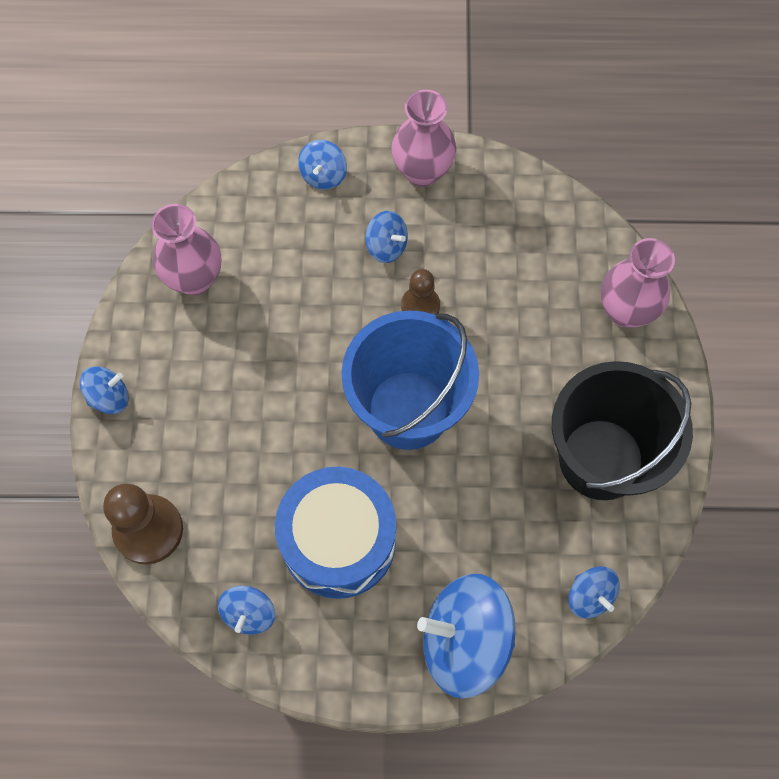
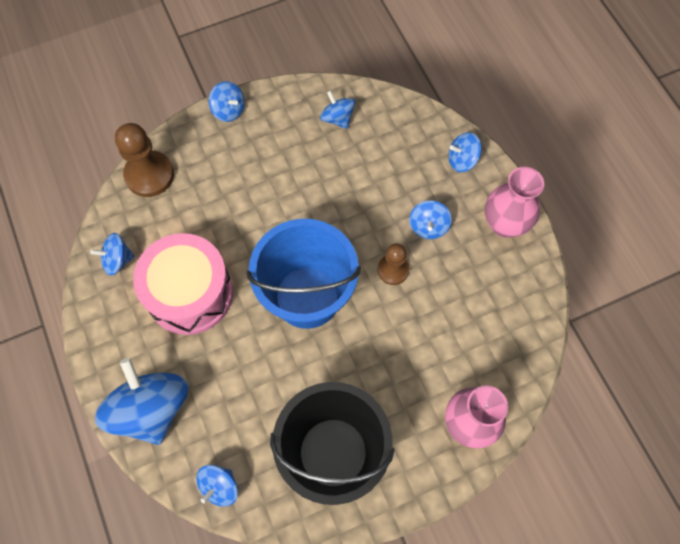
camera: 65 degrees right, 0 degrees up
(194, 279) = (337, 118): pink vase -> blue spinning top
(338, 541) = (190, 293): blue drum -> pink drum

